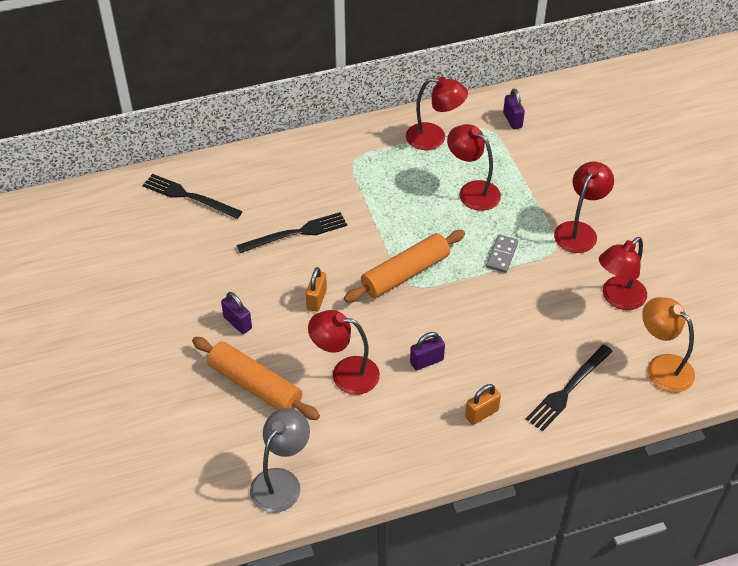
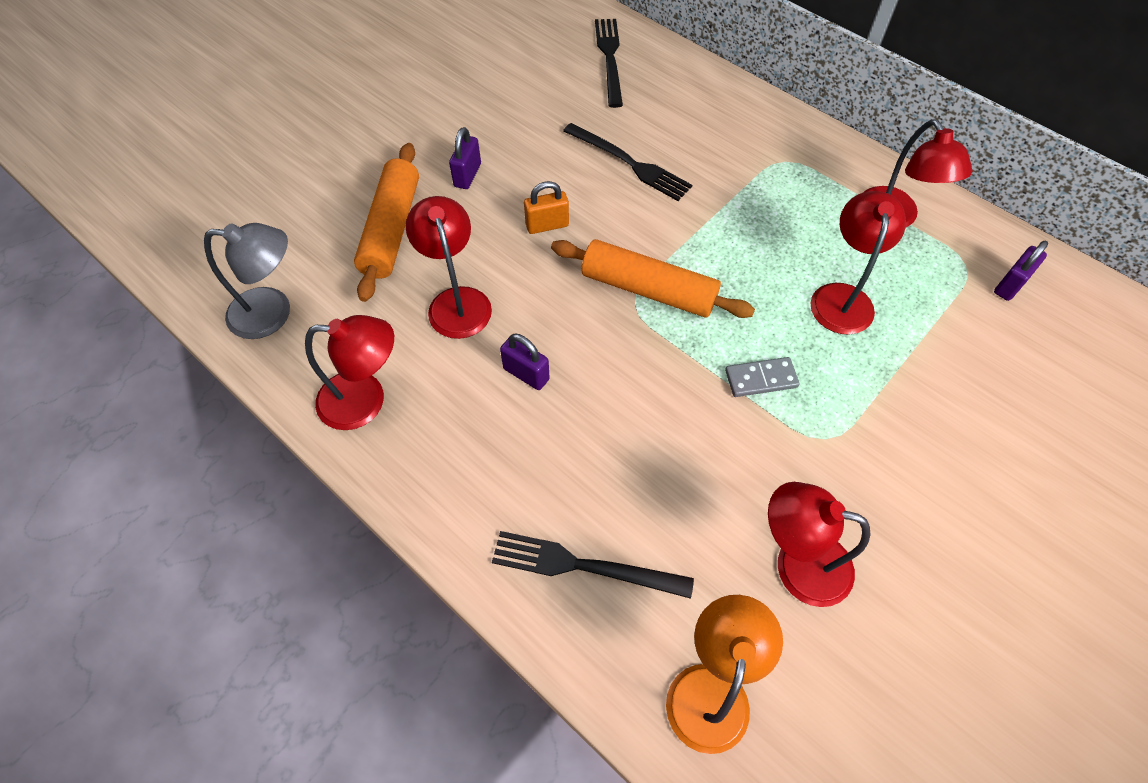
camera: 60 degrees right, 10 degrees up
(481, 413) = (479, 473): orange padlock -> none
(579, 231) = (883, 454): red lamp -> red lamp (366, 400)

